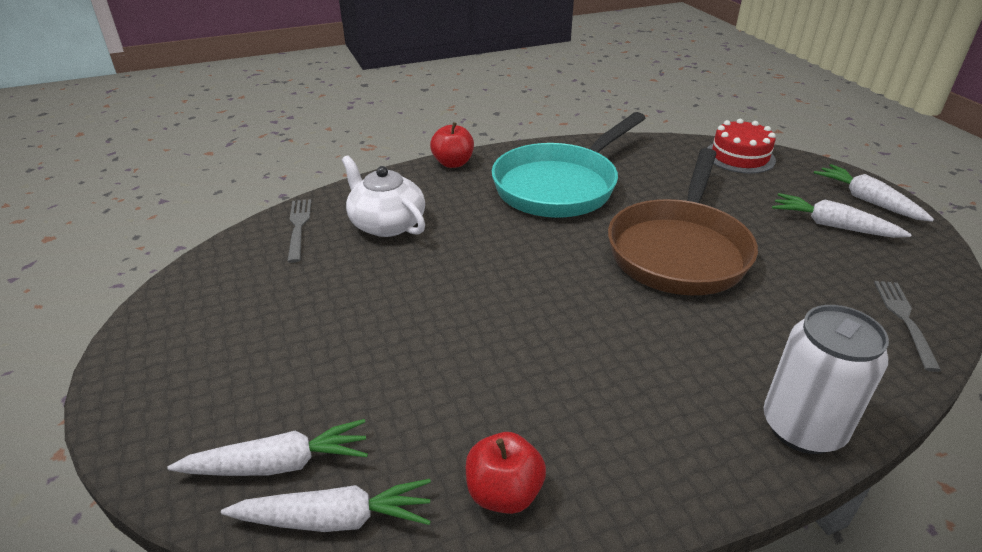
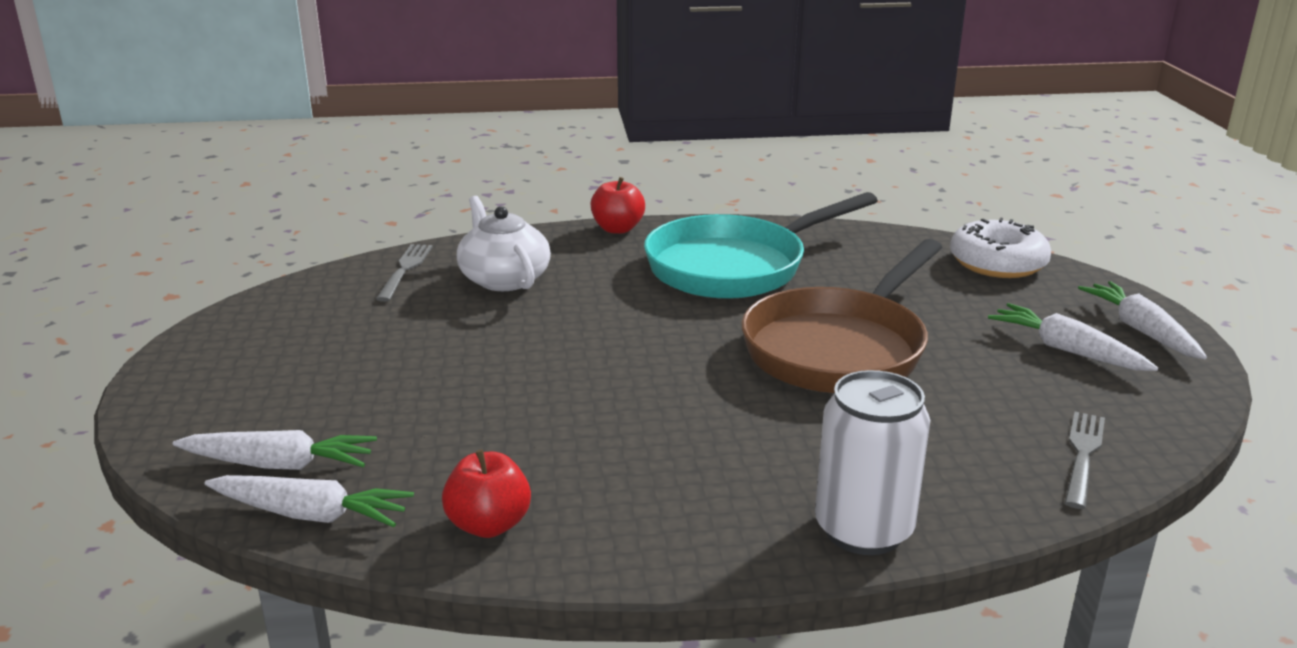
camera: 15 degrees right, 10 degrees down
(740, 157) = (997, 263): red cake -> white donut

